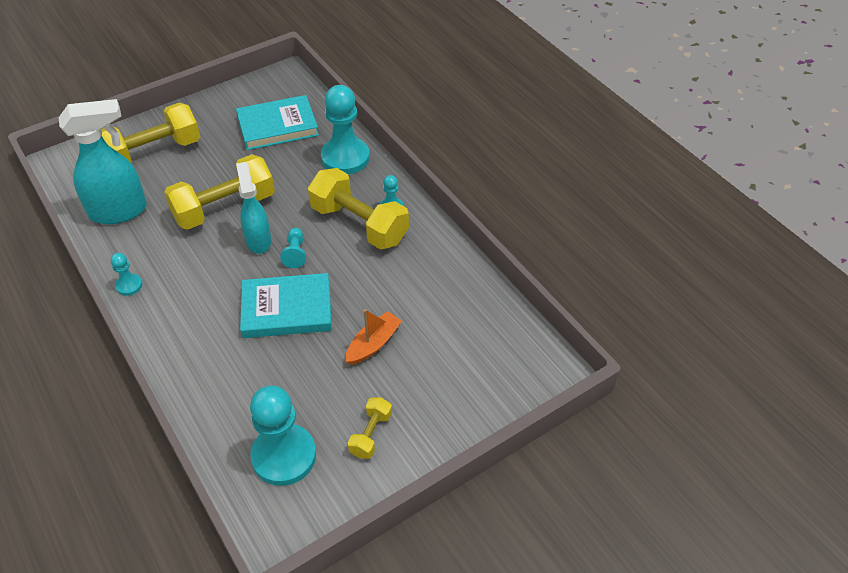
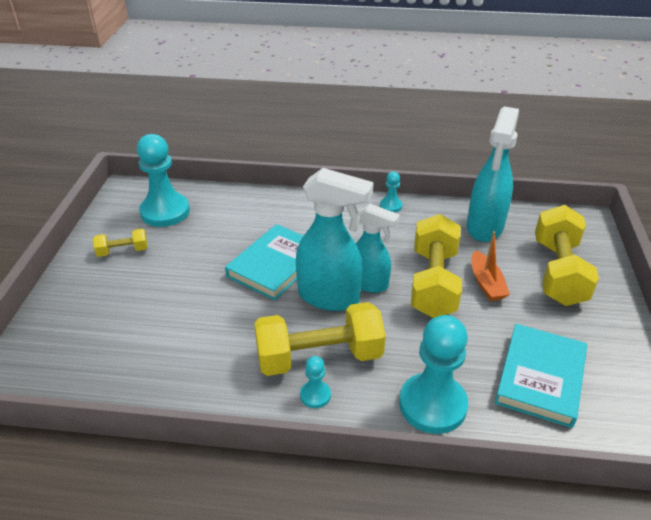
camera: 130 degrees right, 10 degrees down
(295, 253) = (329, 297): turquoise pawn -> turquoise spray bottle
(370, 434) = (123, 251): yellow dumbbell -> yellow dumbbell turned 75 degrees counterclockwise
(373, 344) = (184, 291): orange boat -> orange boat (486, 283)

